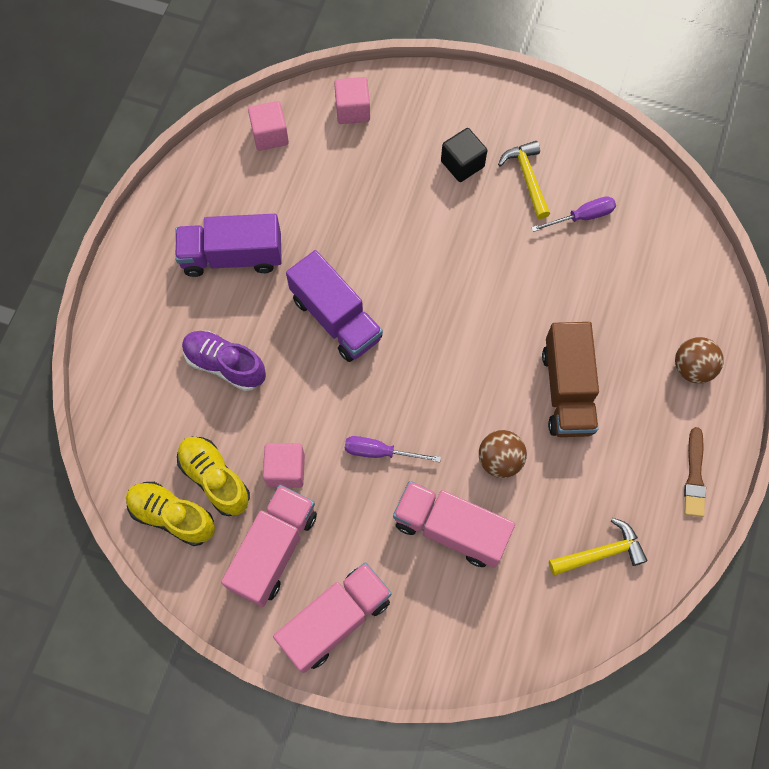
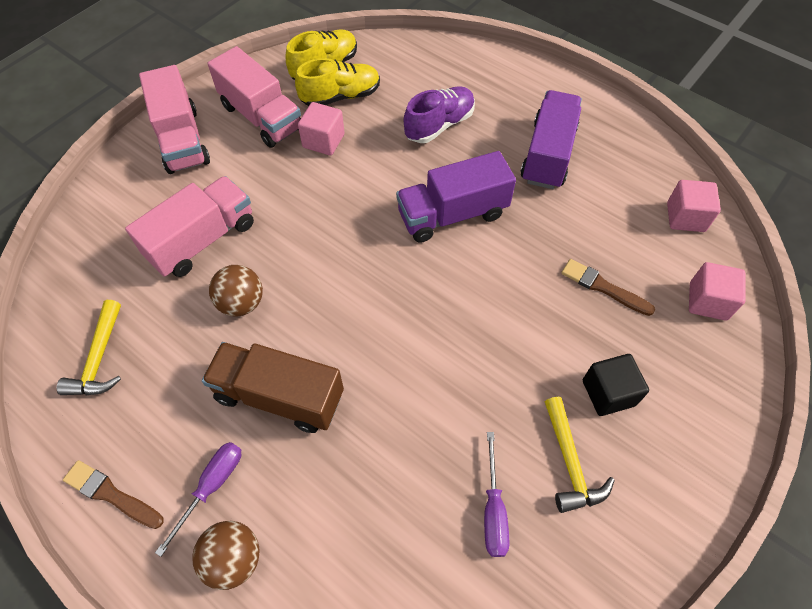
camera: 110 degrees right, 10 degrees down
(368, 183) = (603, 287): none -> brown brush
(380, 452) = (303, 210): purple screwdriver -> purple screwdriver (212, 486)
(527, 178) = (570, 463): yellow hammer -> yellow hammer turned 75 degrees clockwise

